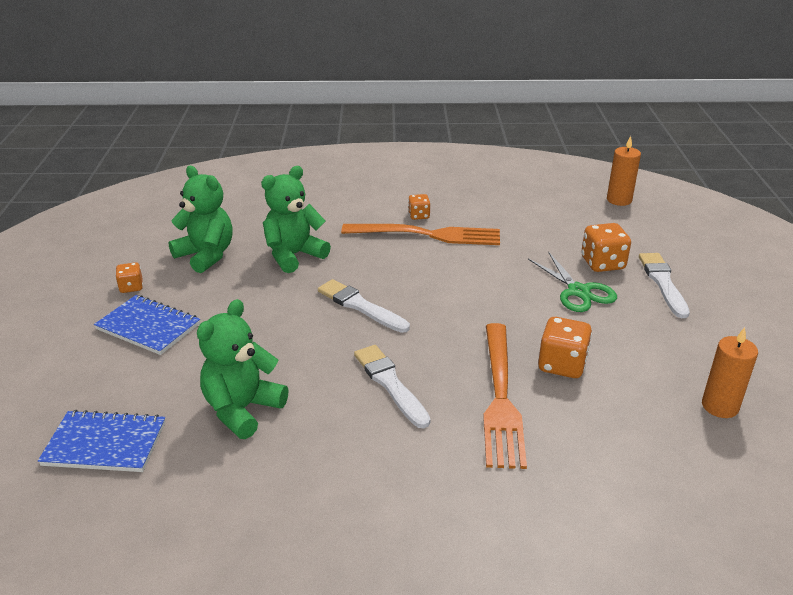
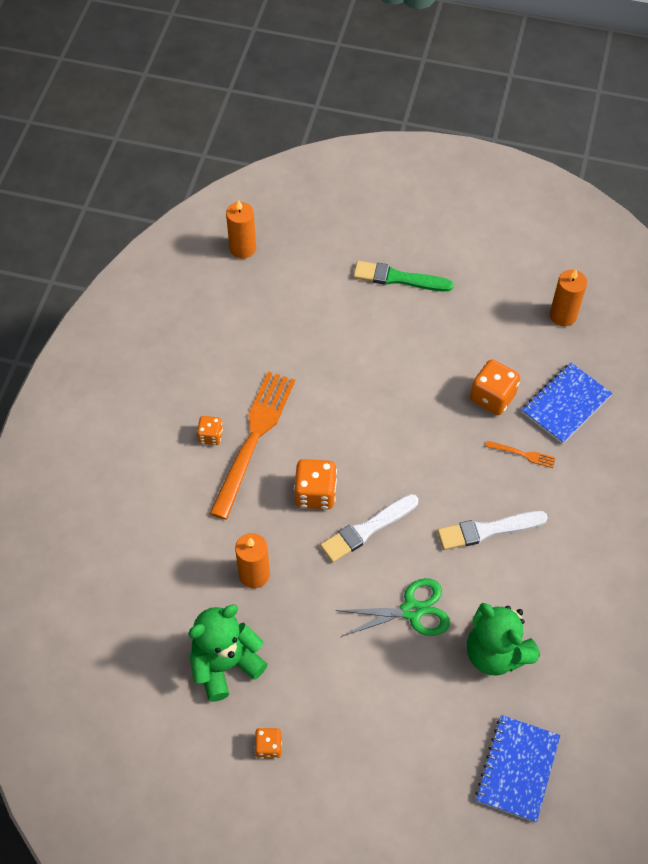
camera: 75 degrees left, 25 degrees up
(148, 327) = (349, 730): blue notebook -> blue notebook (566, 404)
(294, 255) = (254, 574): green teddy bear -> orange candle
(501, 398) = (523, 454): orange fork -> orange fork, size x0.40
(578, 291) = (393, 346): green scissors -> green scissors (412, 611)
(602, 263) = (354, 310): orange dice -> orange dice (315, 493)
(663, 283) = (398, 278): white brush -> green brush

